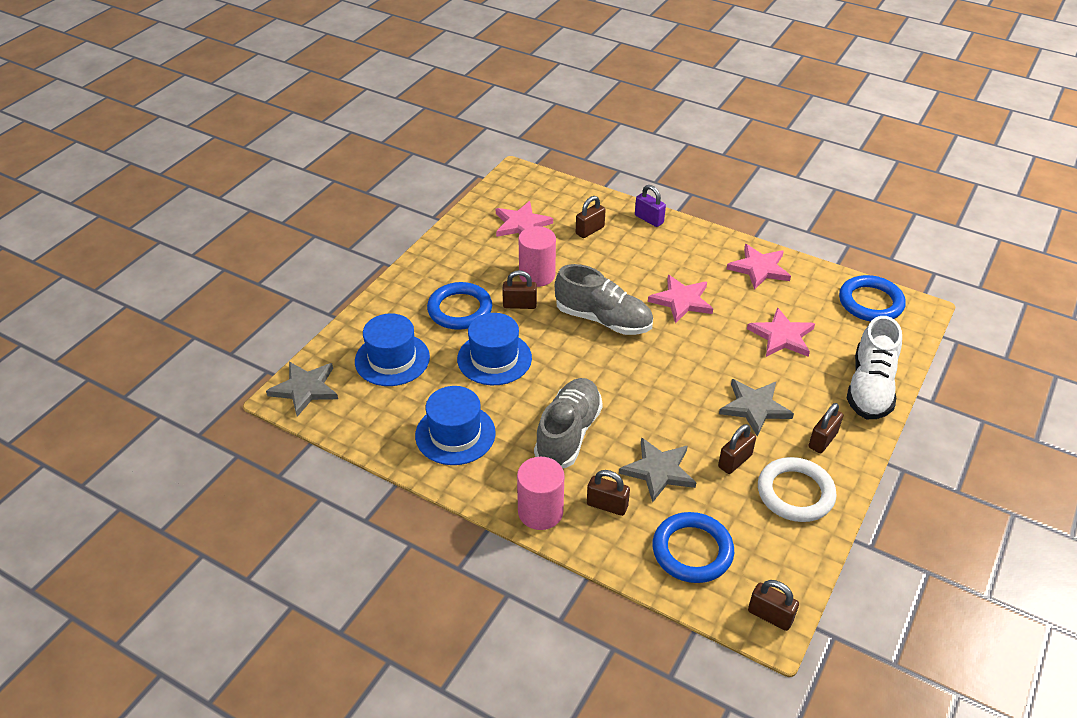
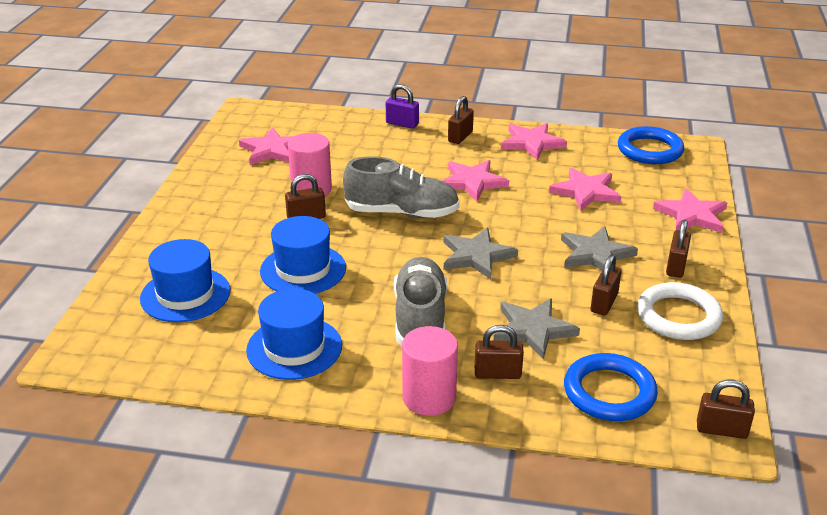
camera: 20 degrees left, 10 degrees down
(305, 389) = (91, 345): grey star -> grey star (476, 256)
(460, 310) = (242, 234): blue ring -> none
(590, 230) = (347, 143): brown padlock -> brown padlock (460, 137)
(870, 387) = (691, 215): white shoe -> pink star

